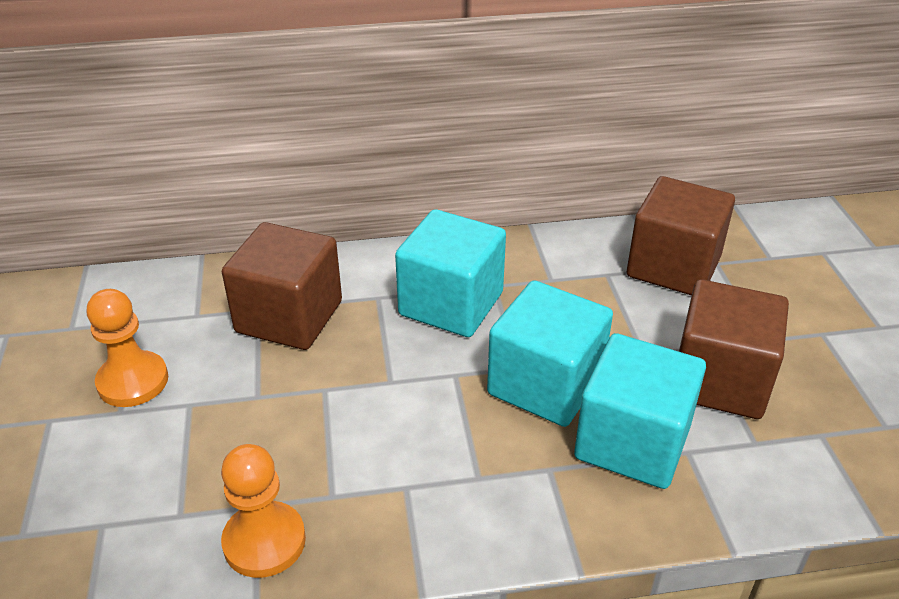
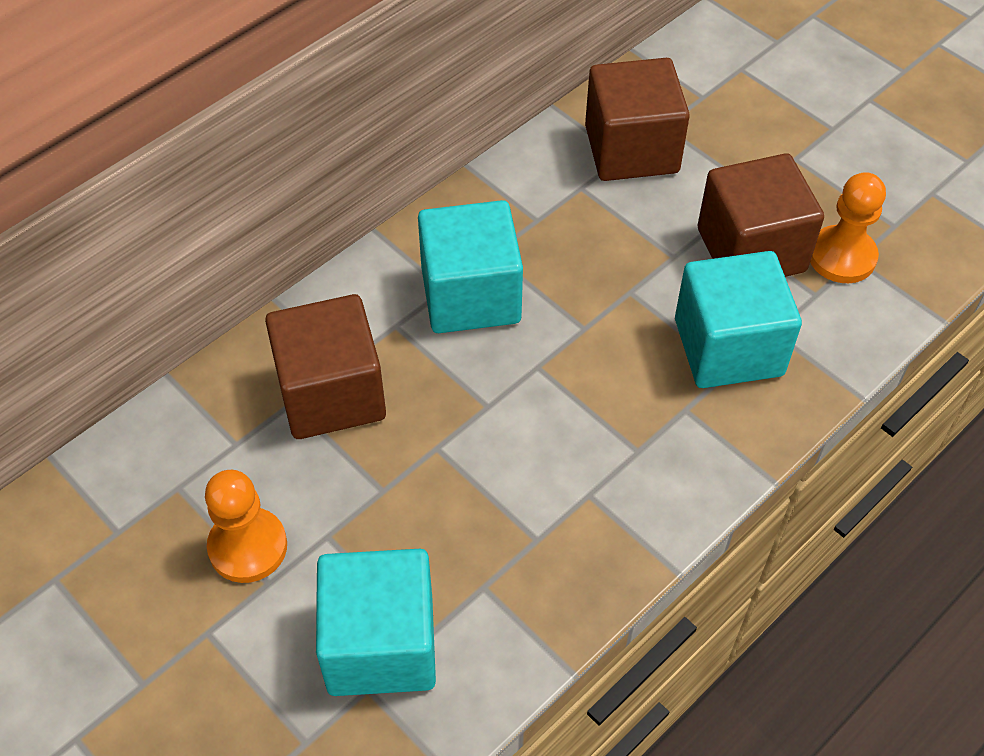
camera: 35 degrees left, 15 degrees up
(264, 541) = (520, 611): orange pawn -> orange pawn (842, 257)
(545, 384) = (620, 332): turquoise cube -> turquoise cube (380, 644)

